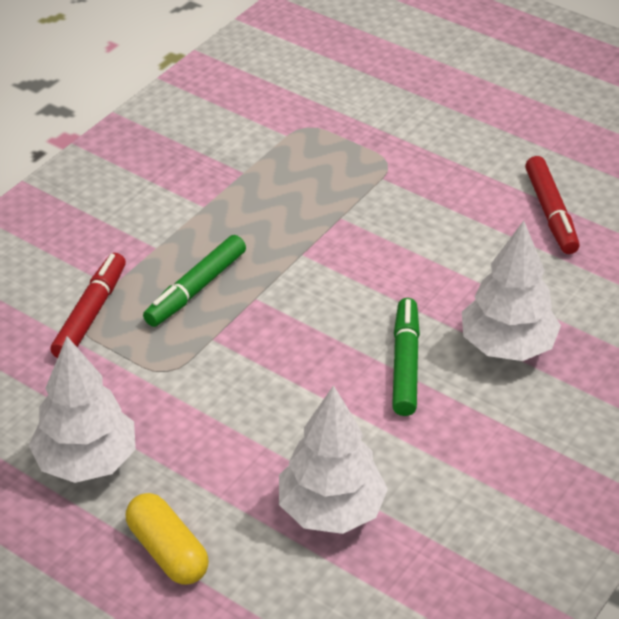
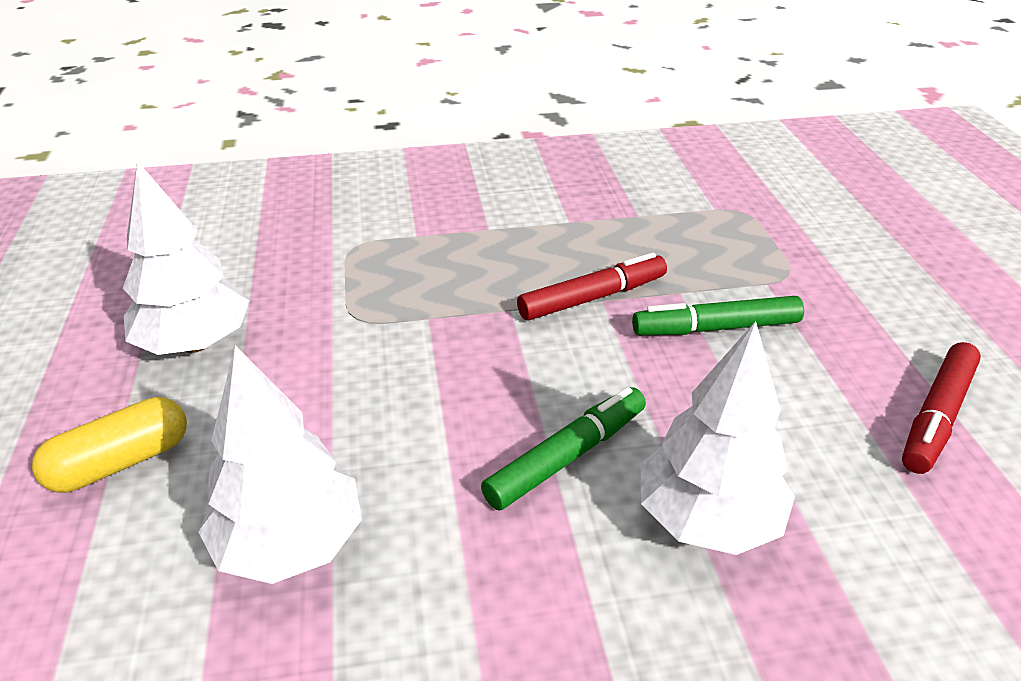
camera: 45 degrees right, 5 degrees down
(91, 313) = (371, 245): red marker -> red marker (592, 298)
(167, 551) = (120, 462): yellow capsule -> yellow capsule turned 45 degrees clockwise
(196, 289) = (473, 274): green marker -> green marker (716, 328)

